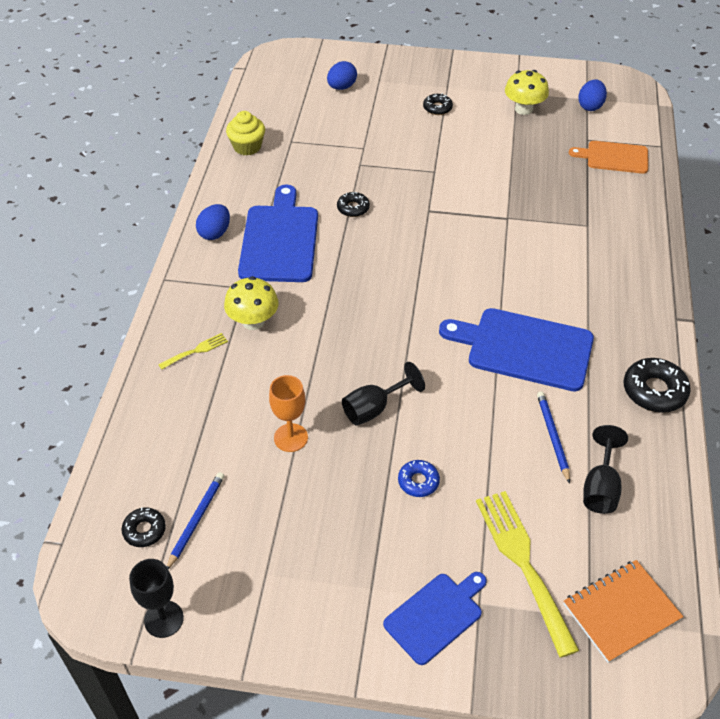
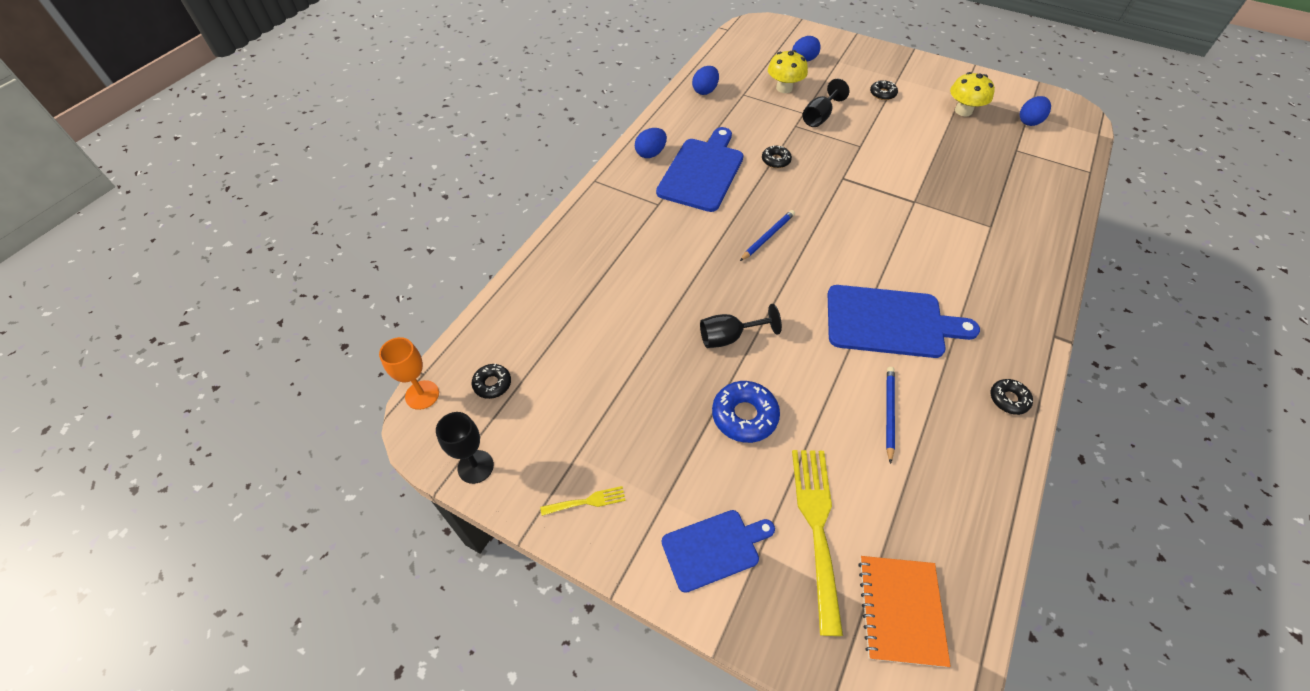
camera: 20 degrees right, 5 degrees up
(196, 351) = (596, 245): yellow fork -> yellow fork (587, 501)
(196, 520) = (537, 389): blue pencil -> blue pencil (767, 237)
(247, 147) = (705, 91): yellow cupcake -> blue egg
(253, 321) = (653, 233): yellow mushroom -> yellow mushroom (784, 88)
(290, 437) = (646, 341): orange goblet -> orange goblet (422, 395)
(418, 481) = (744, 416): blue donut -> blue donut, size x1.67
(524, 348) = (890, 322): blue cutting board -> blue cutting board turned 150 degrees clockwise
(600, 487) = (921, 477): black goblet -> black goblet (819, 117)
(614, 157) = (1038, 171): orange cutting board -> none
(621, 611) = (900, 610): orange notebook -> orange notebook turned 75 degrees counterclockwise
(654, 391) = (1008, 399): black donut -> black donut, size x0.60

